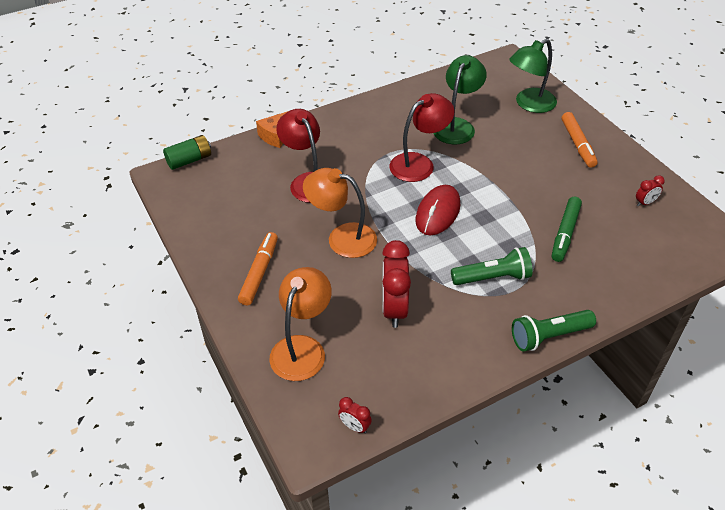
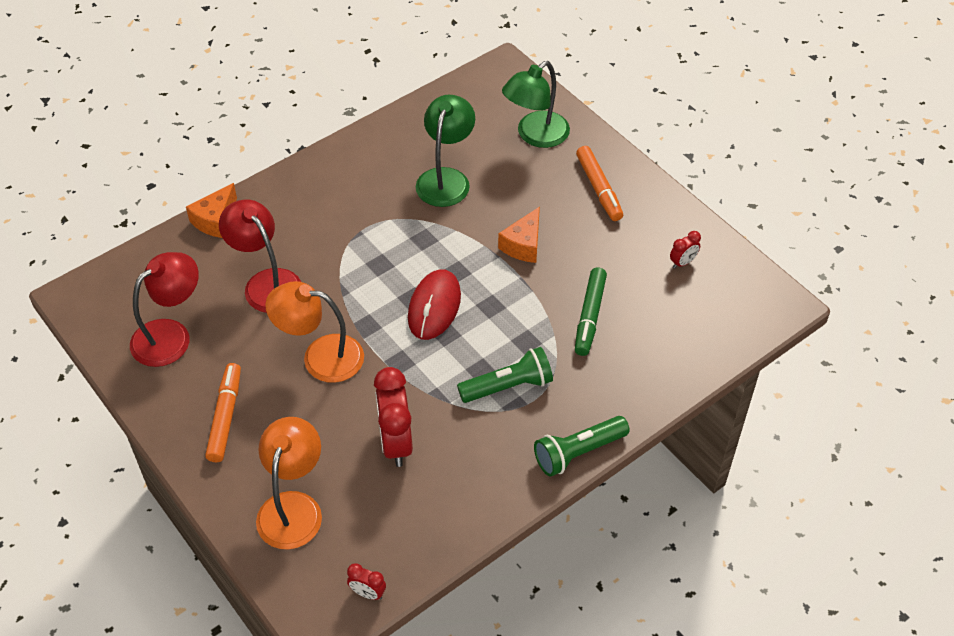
camera: 10 degrees left, 5 degrees up
(189, 160) = (106, 270): green battery -> none
(419, 163) = (404, 240): red lamp -> red lamp (171, 335)
(514, 177) = (523, 245): none -> orange cheese

